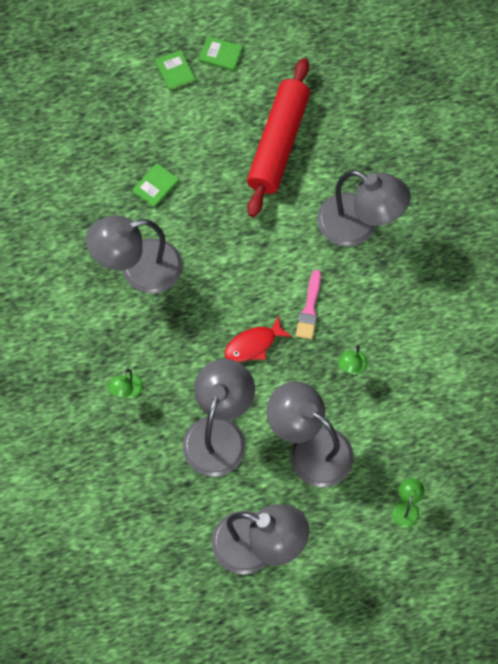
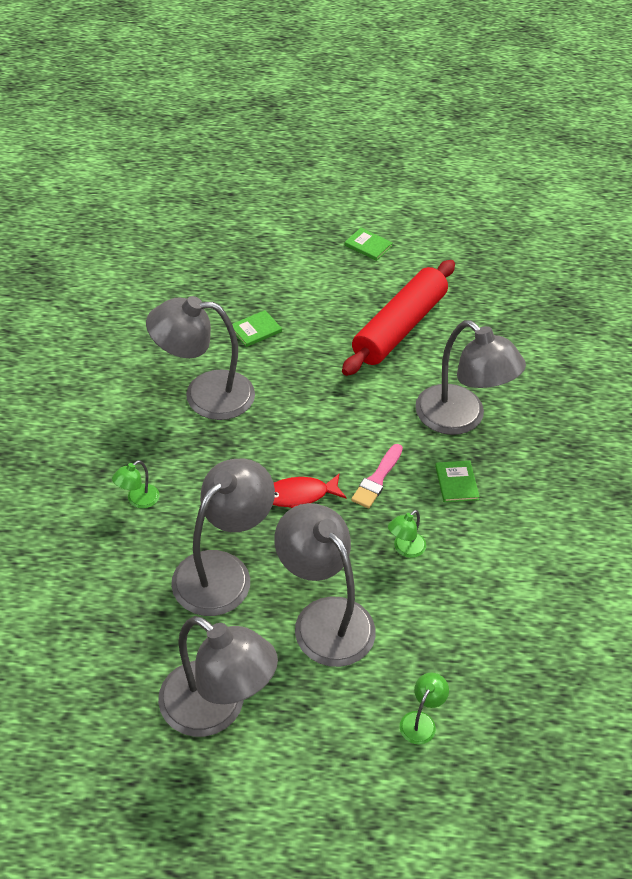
camera: 15 degrees right, 20 degrees down
(175, 71) = (317, 247): green book -> green book (456, 482)

